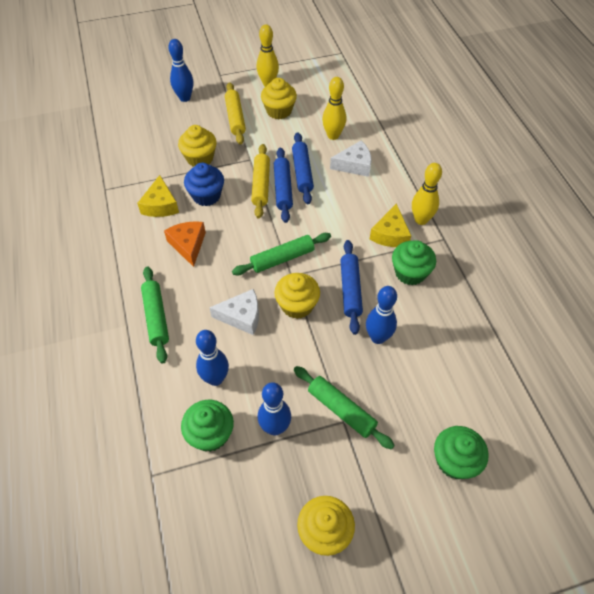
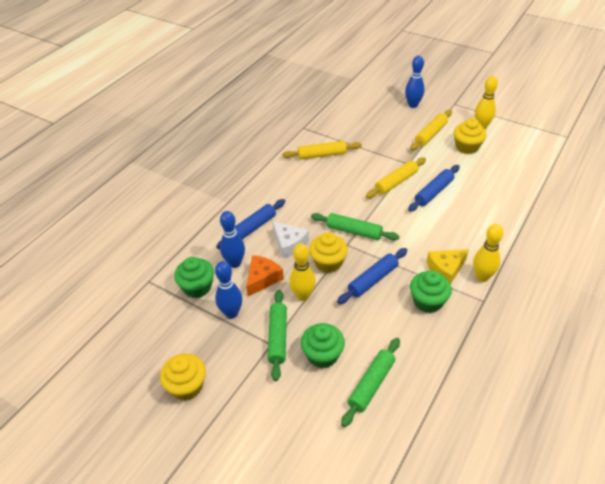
camera: 50 degrees right, 10 degrees down
(156, 317) = (246, 210): green rolling pin -> green rolling pin (371, 385)
(160, 205) = (322, 155): yellow cheese -> yellow rolling pin
(188, 245) = (309, 186): orange cheese -> orange cheese (262, 279)
(200, 158) = (377, 144): yellow cupcake -> none
(206, 196) = (354, 167): blue cupcake -> none
(283, 189) = (407, 193): blue rolling pin -> blue rolling pin (252, 228)
(333, 136) = (486, 184): yellow bowling pin -> yellow bowling pin (303, 296)
(354, 165) = (478, 211): white cheese -> none
(378, 337) = (353, 319): blue bowling pin -> none
(454, 461) = (305, 427): green cupcake -> green cupcake (322, 355)

